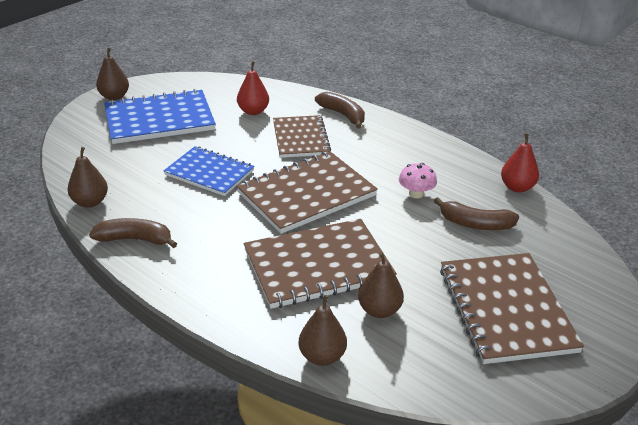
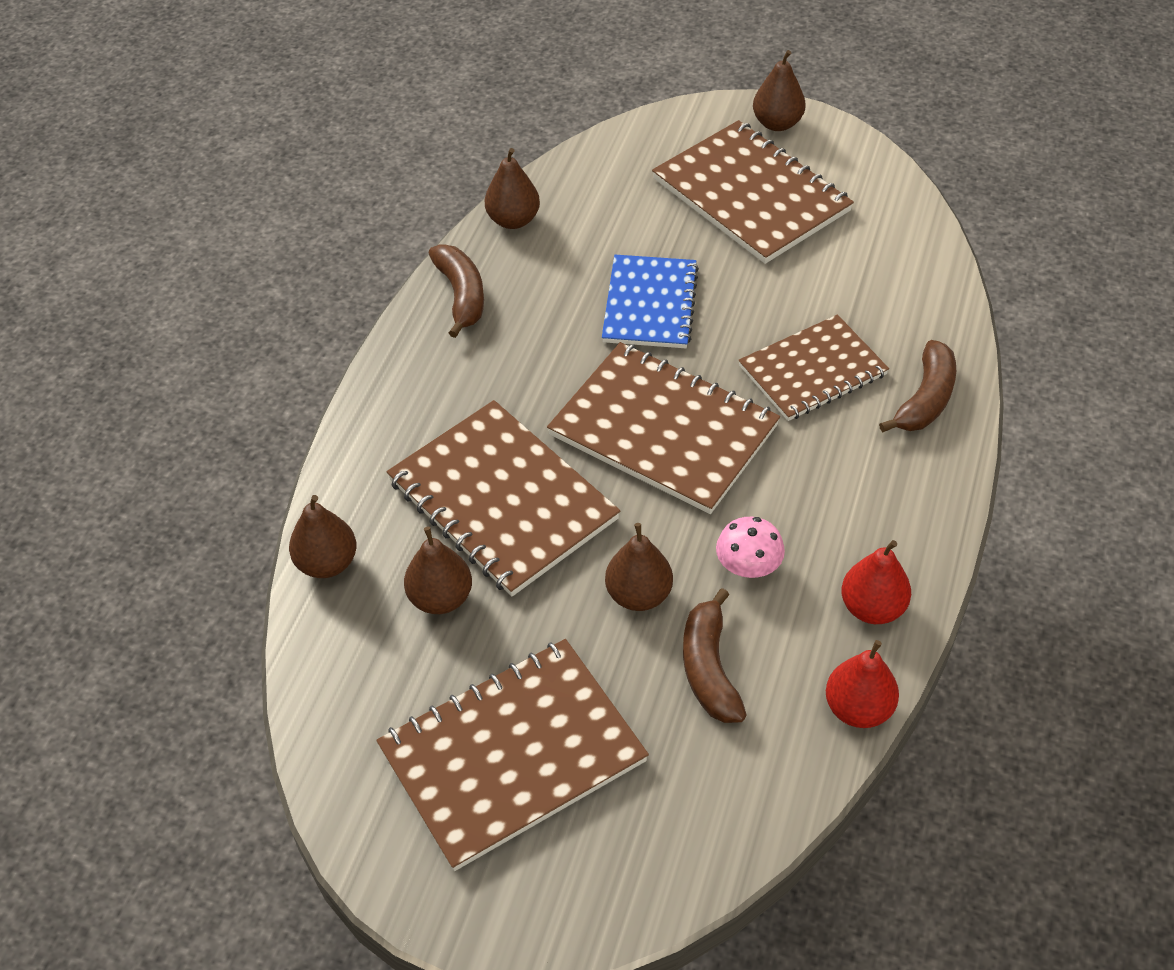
camera: 70 degrees right, 15 degrees up
(159, 119) = (751, 195): blue notebook -> brown notebook
(253, 111) = (851, 286): red pear -> red pear (872, 608)
(416, 234) = (638, 595): none -> brown pear

